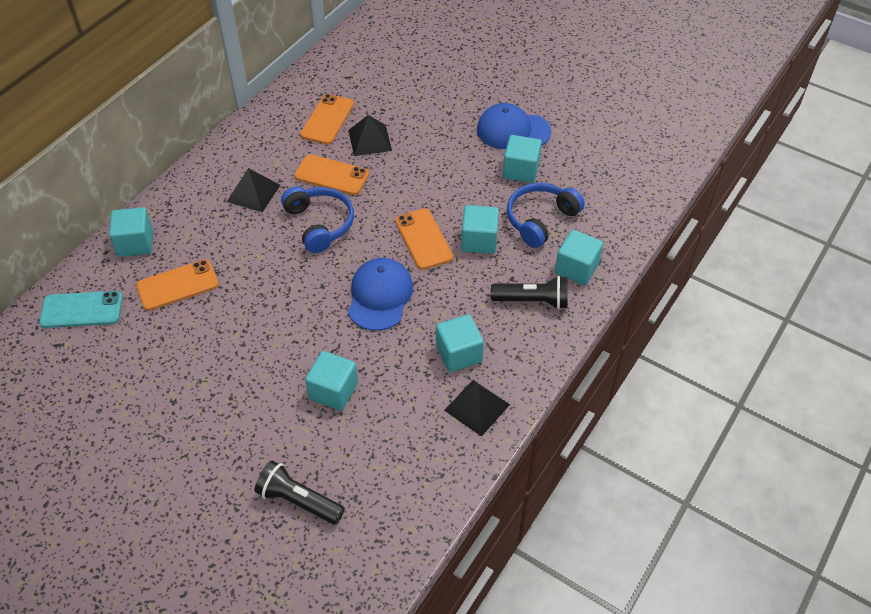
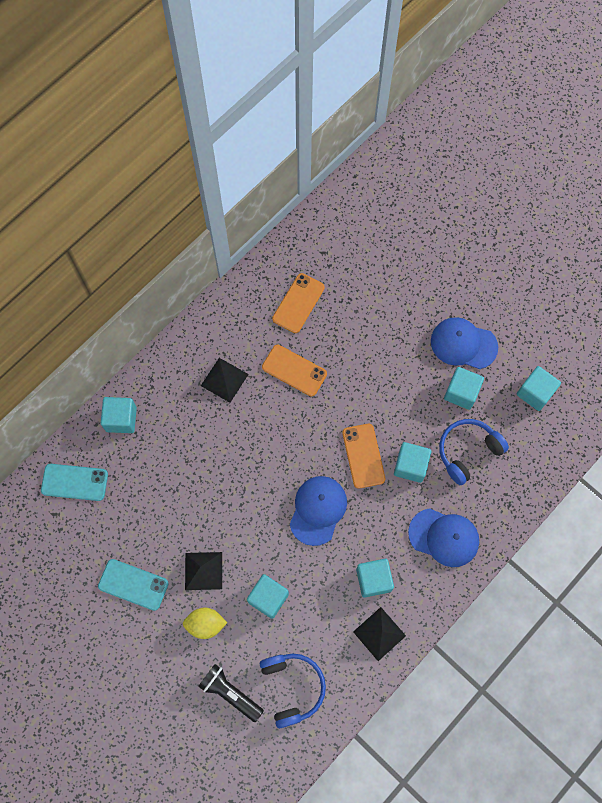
camera: 10 degrees right, 20 degrees up
(161, 402) = (133, 584): none -> turquoise phone
(177, 285) = (153, 470): orange phone -> none
(258, 430) = (205, 624): none -> yellow lemon
(319, 224) = (277, 424): blue headphones -> blue headphones (292, 687)
(370, 140) = (333, 334): black pyramid -> black pyramid (203, 570)
(533, 301) = (444, 537): black flashlight -> blue cap
(576, 268) = (488, 510): turquoise cube -> turquoise cube (535, 393)

